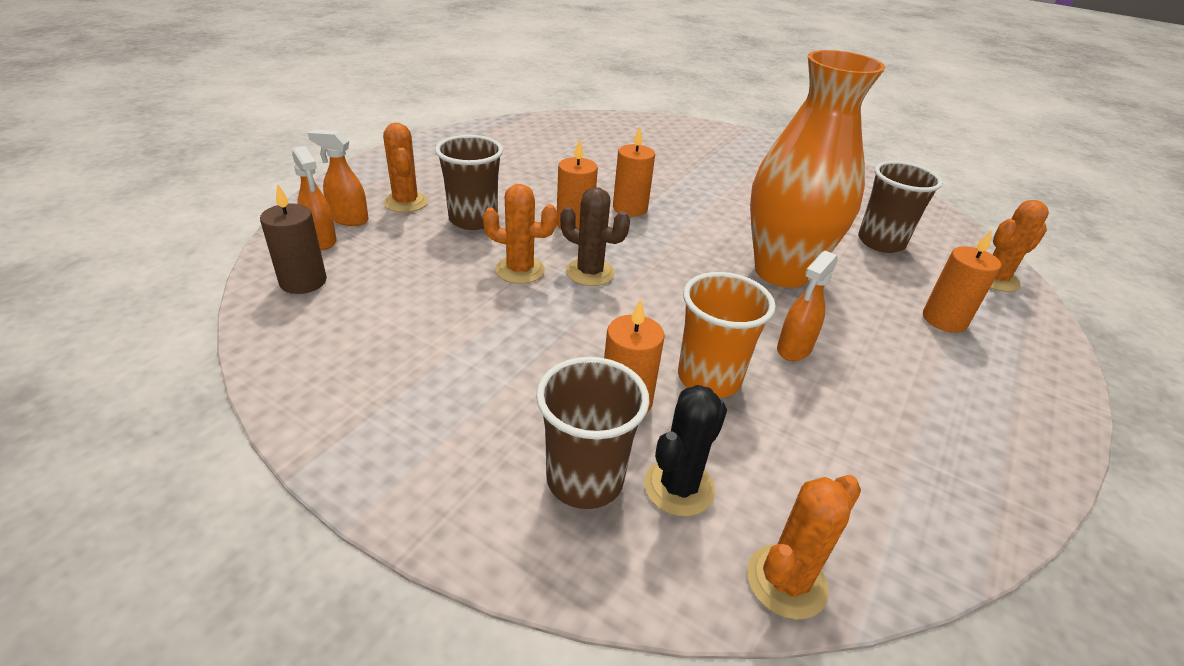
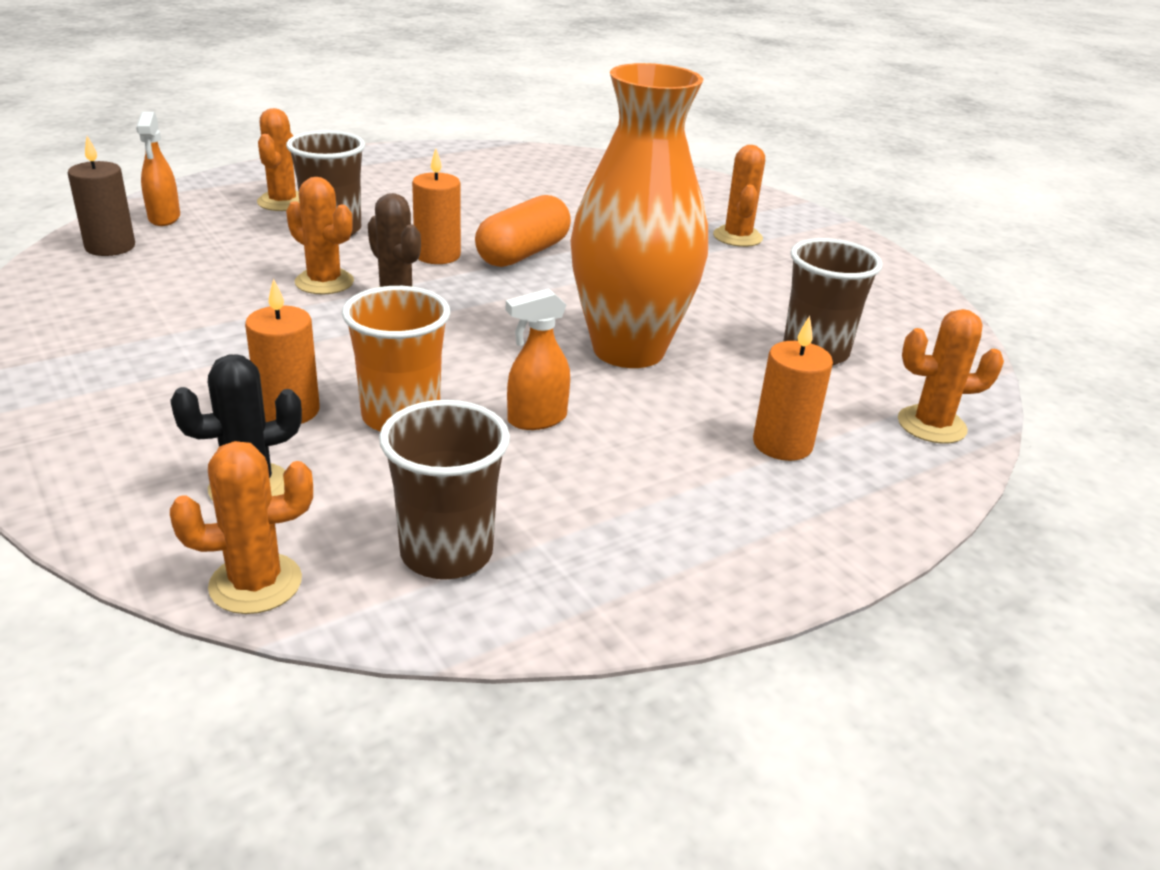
camera: 25 degrees right, 5 degrees down
(348, 219) = (210, 206): orange spray bottle -> none
(585, 480) = (170, 455): brown cup -> brown cup (446, 553)
(630, 208) = (523, 253): orange candle -> orange capsule
(742, 164) = (737, 237): none -> orange cactus

